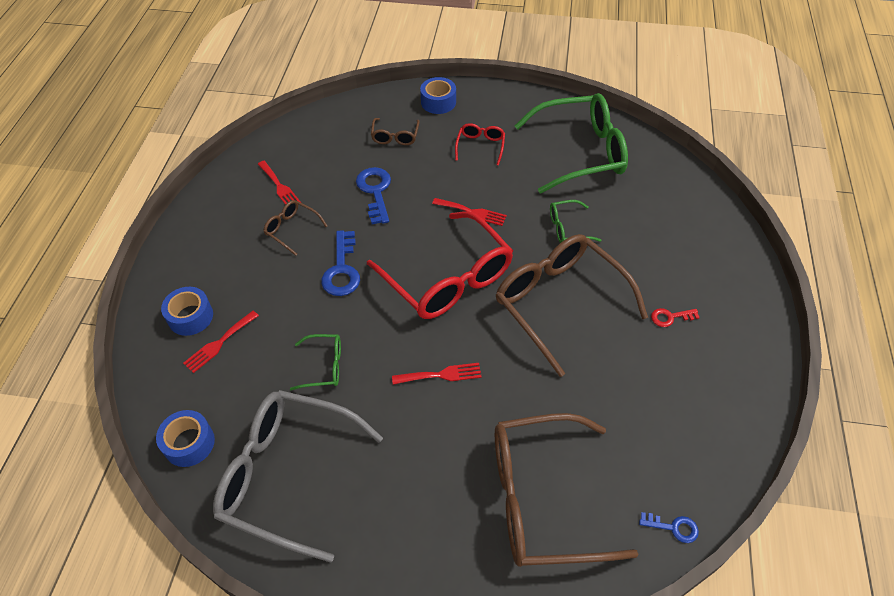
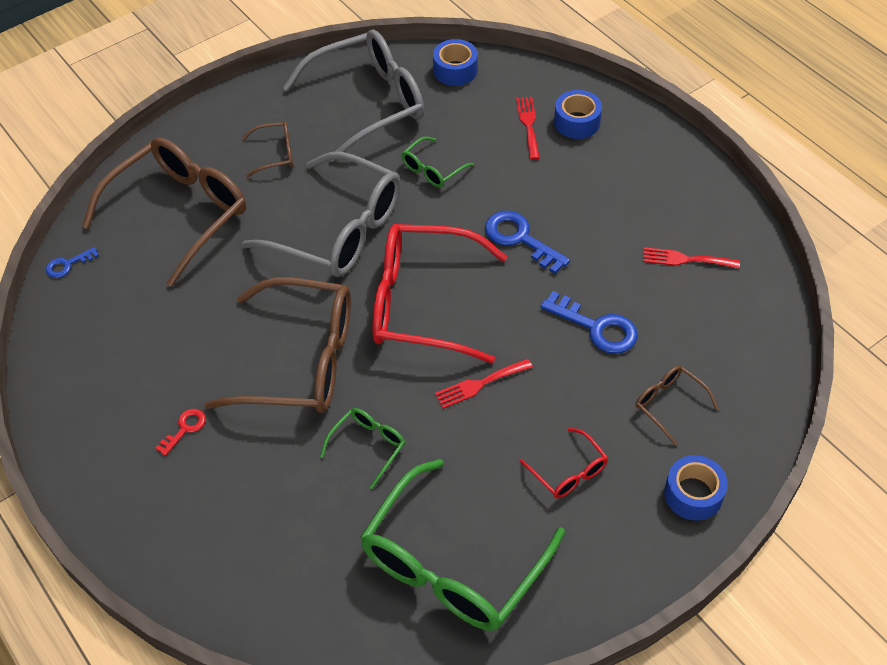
camera: 135 degrees right, 0 degrees up
(292, 229) = (611, 235): brown glasses -> brown glasses (275, 154)
(441, 375) = (338, 230): red fork -> grey glasses

